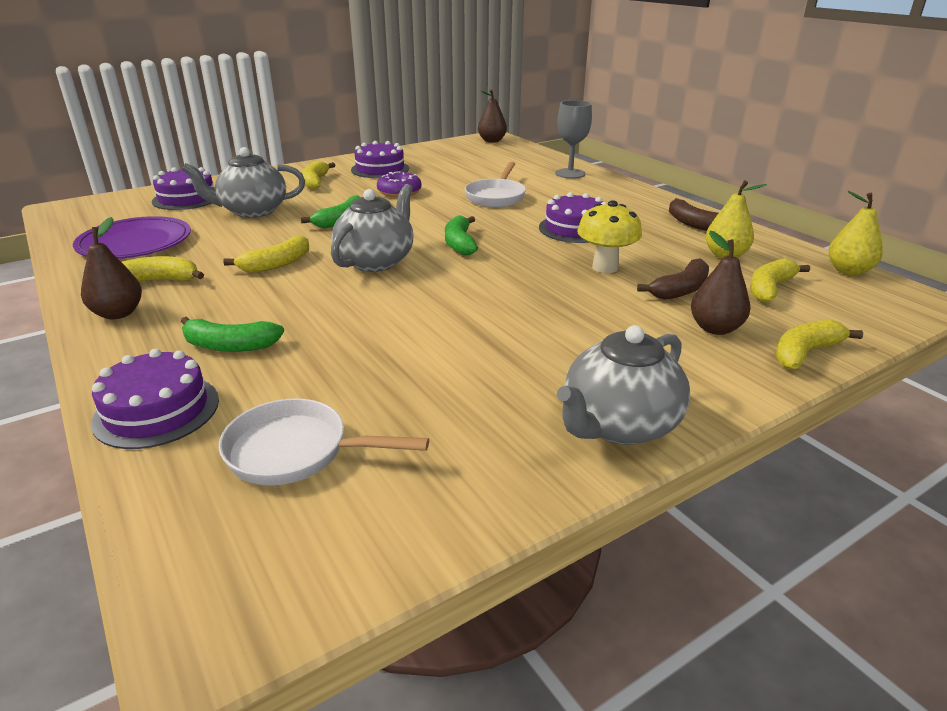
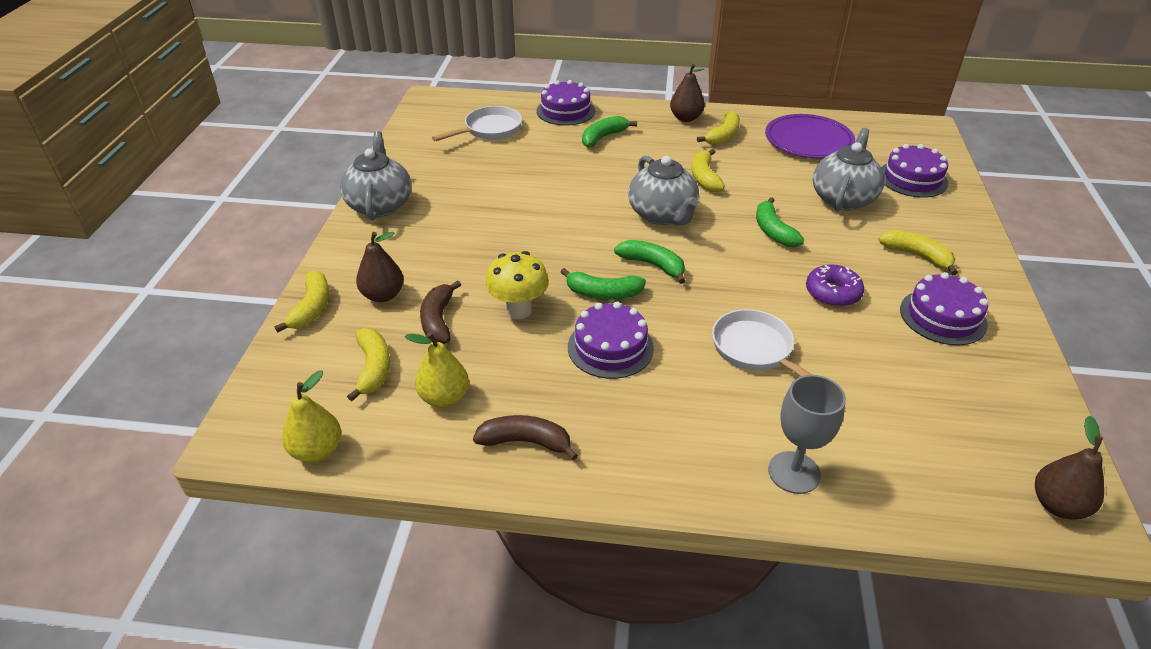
camera: 130 degrees right, 10 degrees up
(526, 248) = (603, 293): none -> green banana

